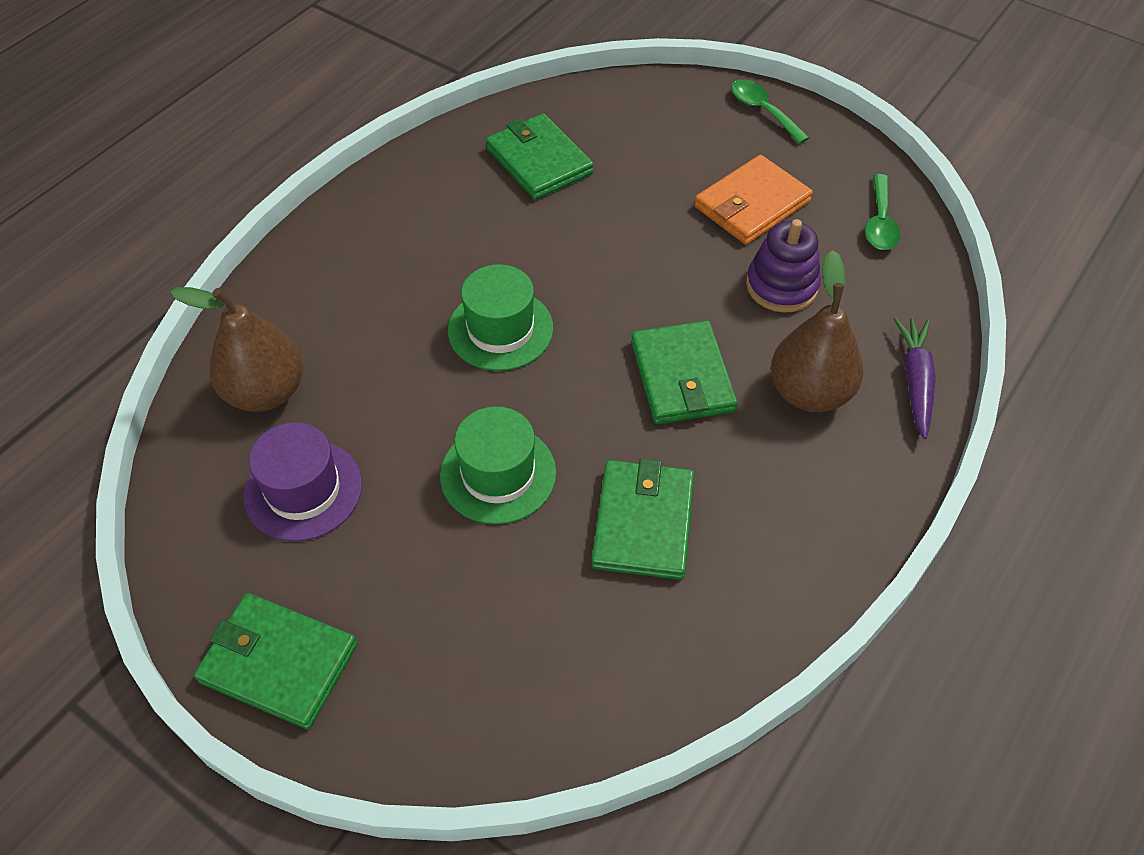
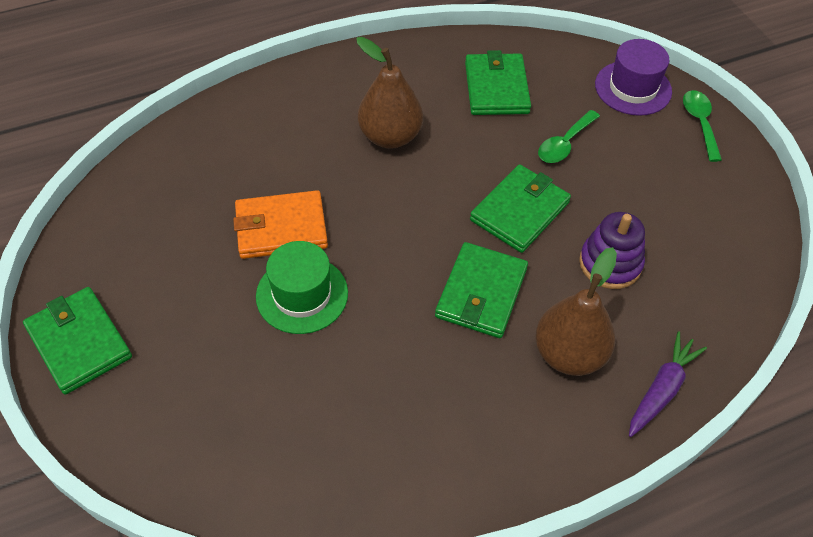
camera: 30 degrees right, 0 degrees up
(265, 392) = (198, 163): brown pear -> brown pear (390, 136)
(303, 490) = (174, 239): purple hat -> purple hat (633, 88)
(500, 329) = (378, 195): green hat -> none
(643, 522) = (373, 382): green wallet -> green wallet (519, 211)
(751, 204) = (634, 191): orange wallet -> orange wallet (281, 228)
(880, 222) = (730, 252): green spoon -> green spoon (564, 144)

